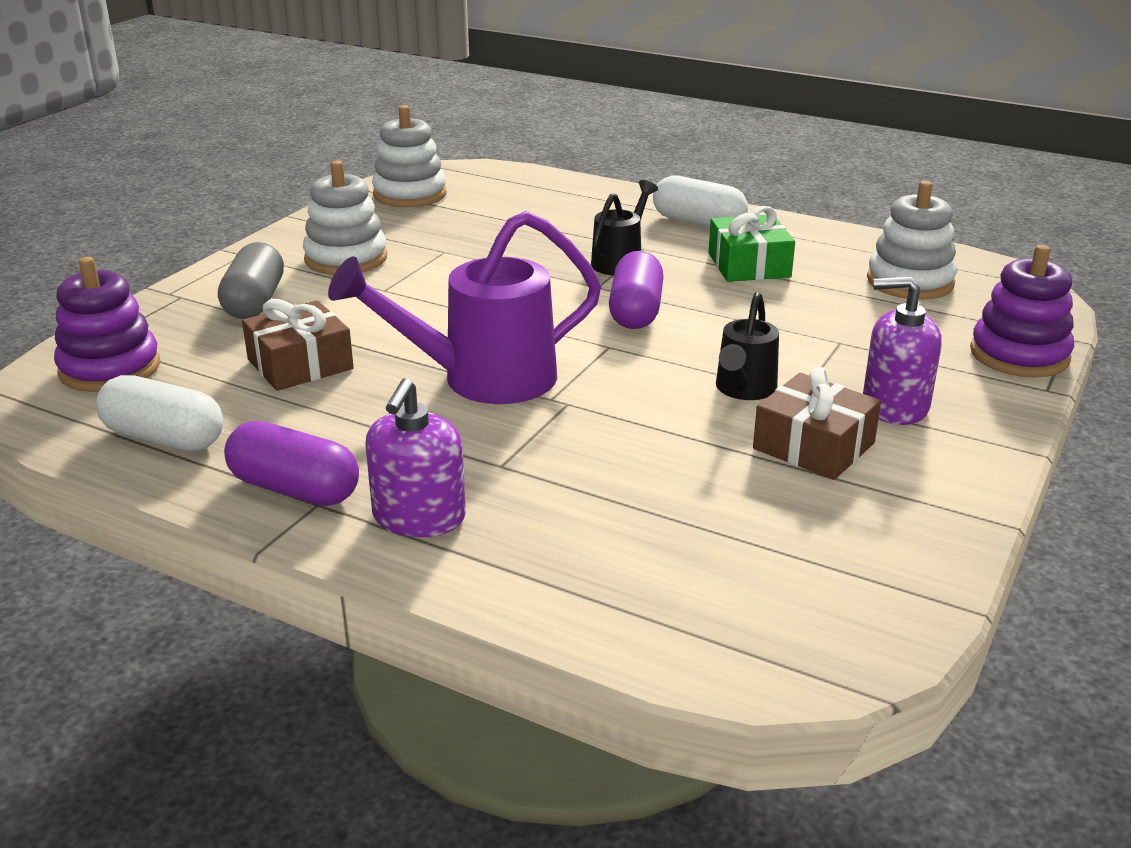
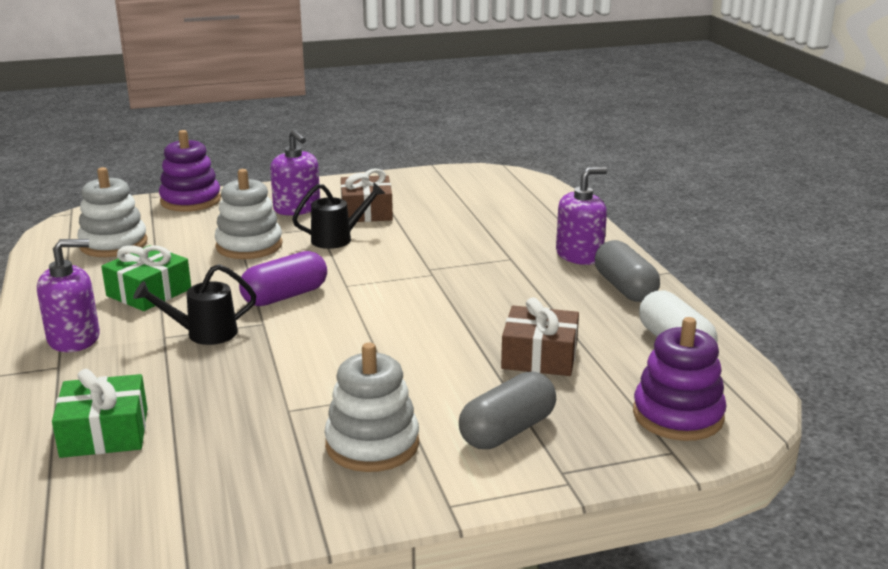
camera: 135 degrees left, 5 degrees down
(294, 489) = (625, 288): purple capsule -> grey capsule
(410, 194) = (167, 513): white stacking toy -> white stacking toy (249, 246)
(483, 379) = (447, 298): purple watering can -> none
(532, 201) = (105, 432): none -> green gift
(698, 222) = (74, 338): white capsule -> purple soap dispenser

